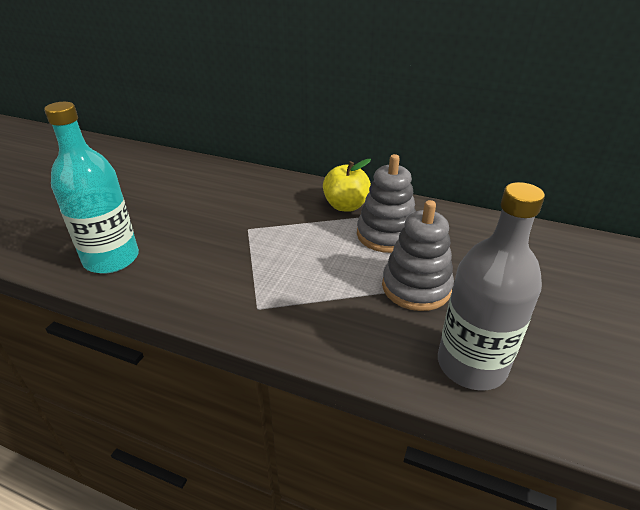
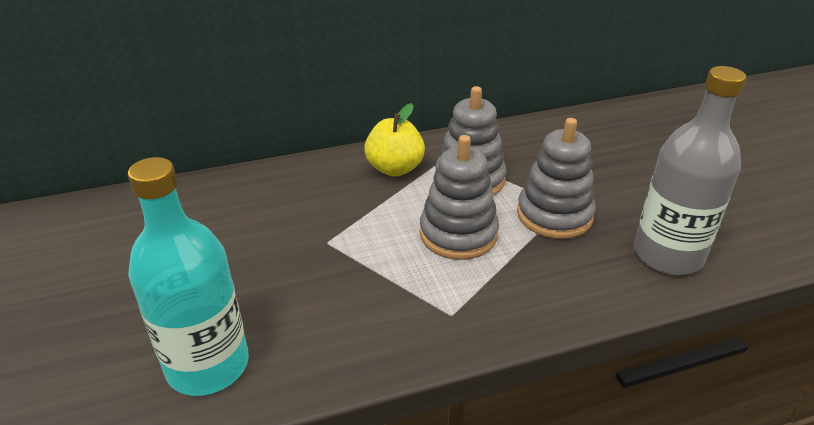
camera: 40 degrees left, 0 degrees up
(329, 264) = (458, 234): none -> grey stacking toy

